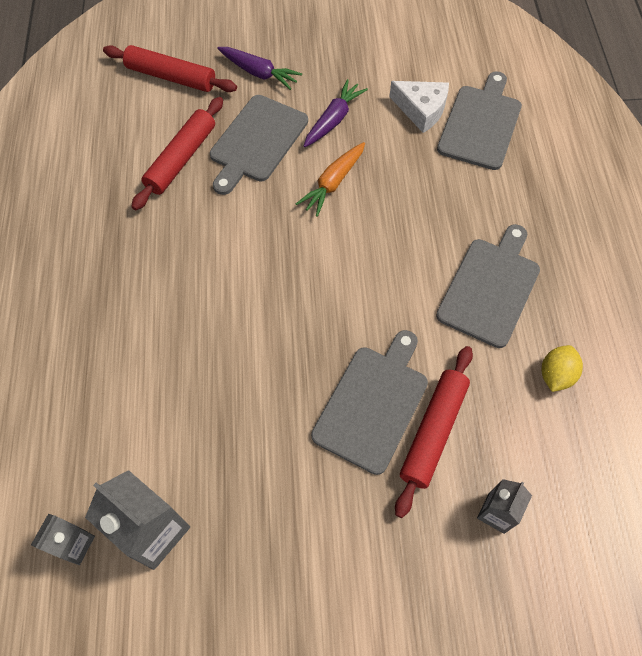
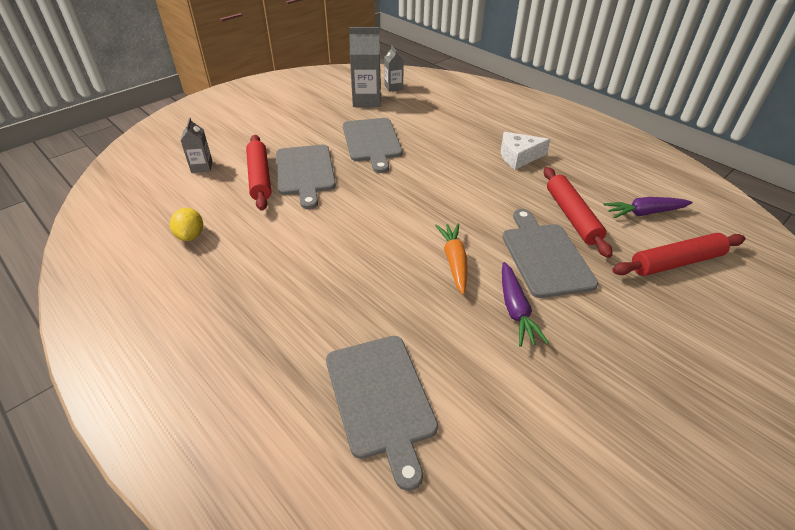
camera: 140 degrees right, 20 degrees down
(258, 73) = (629, 310): purple carrot -> purple carrot (645, 213)
(421, 110) = (453, 373): white cheese -> white cheese (518, 157)
(490, 288) = (270, 260): grey cutting board -> grey cutting board (372, 142)

